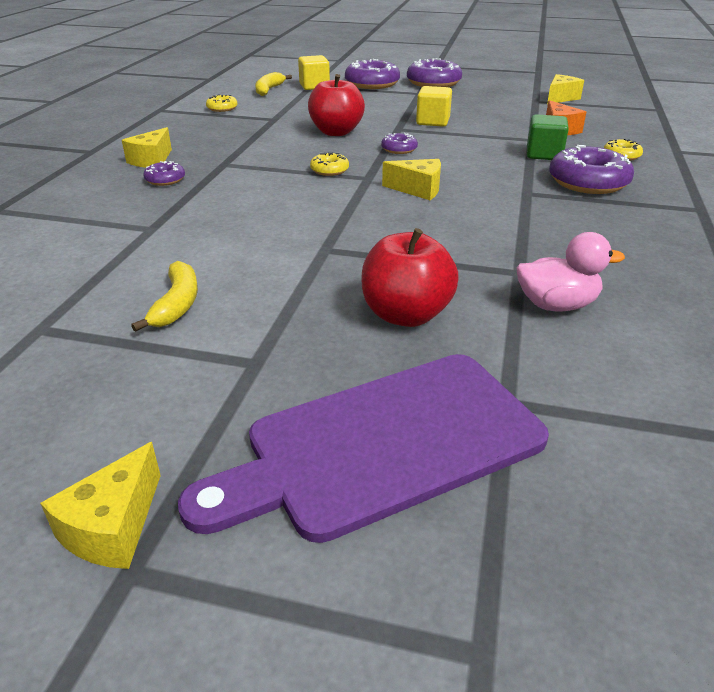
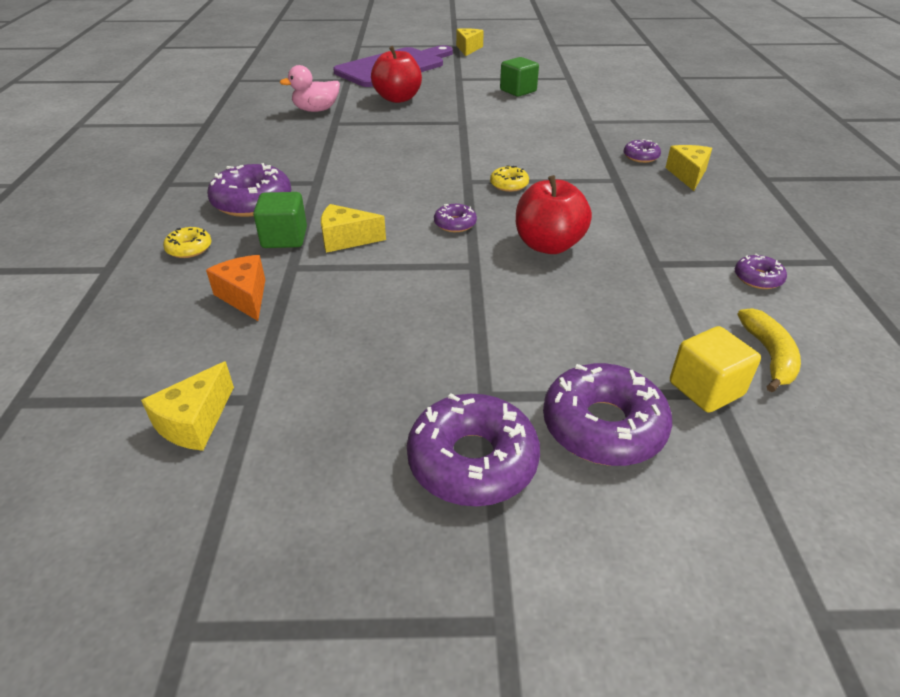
camera: 165 degrees right, 5 degrees up
(177, 304) = (518, 91): yellow banana -> green cube
(222, 108) = (758, 278): yellow donut -> purple donut
(418, 189) = (416, 173): yellow cheese -> yellow cheese (346, 239)
(433, 122) = (431, 290): yellow cube -> none

